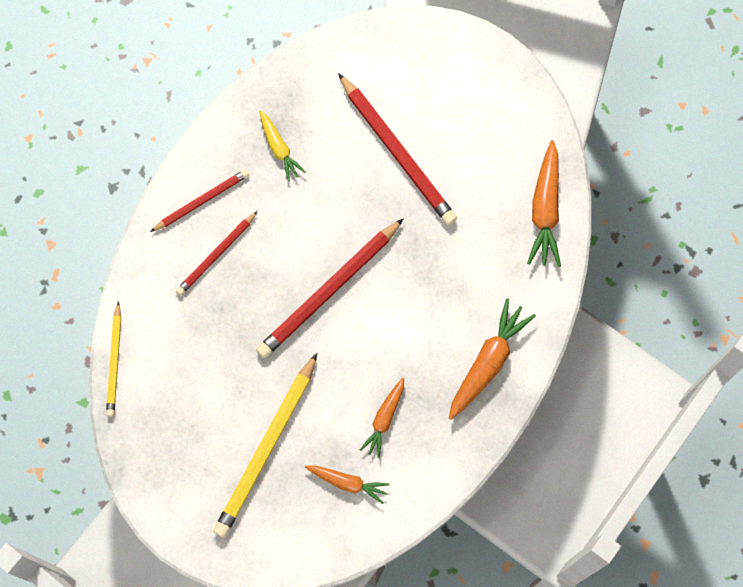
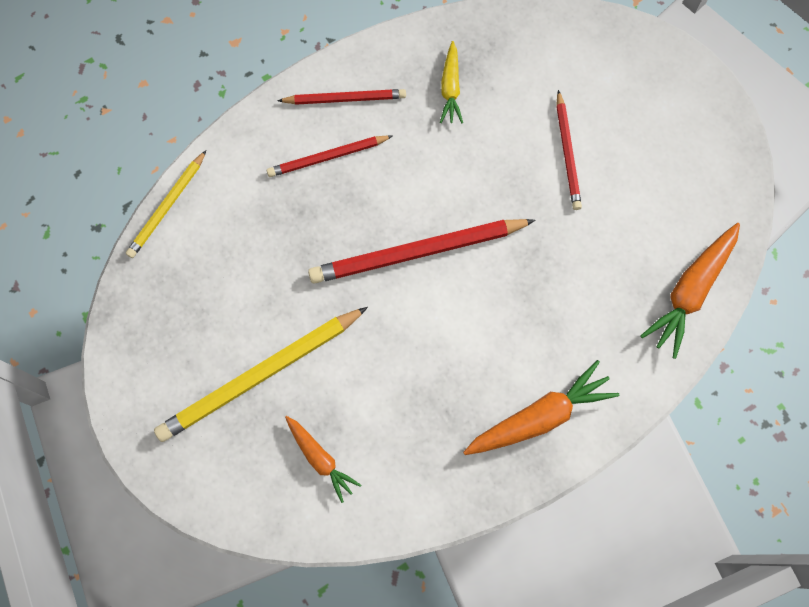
camera: 30 degrees right, 0 degrees up
(384, 419) = (397, 414): orange carrot -> none
(397, 152) = (567, 153): red pencil -> red pencil, size x0.58

